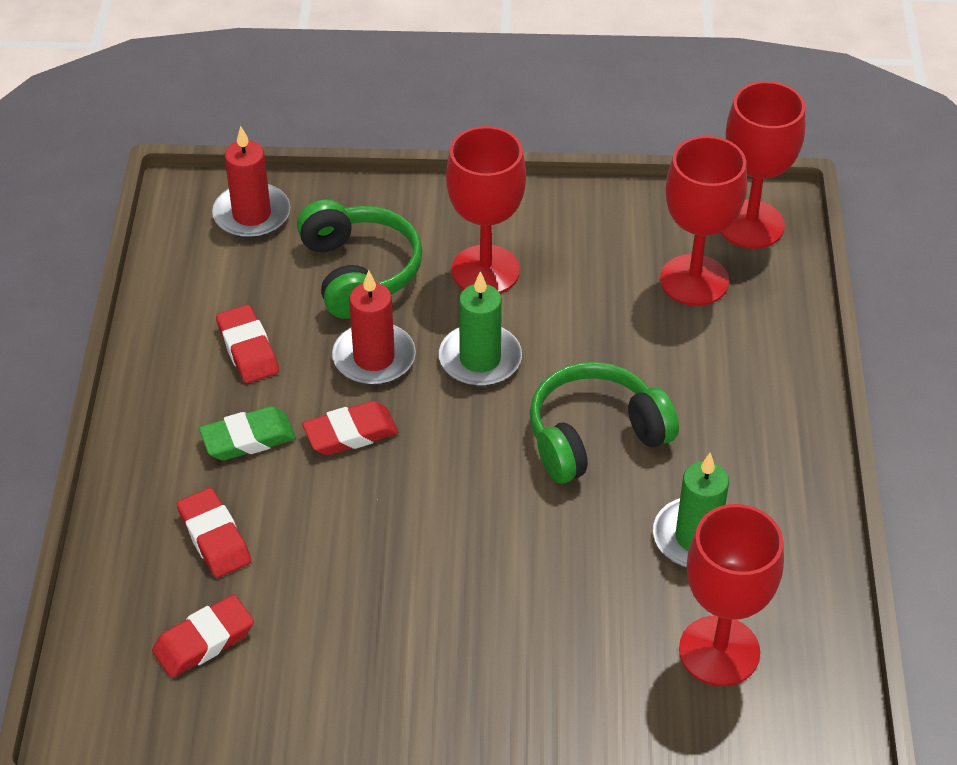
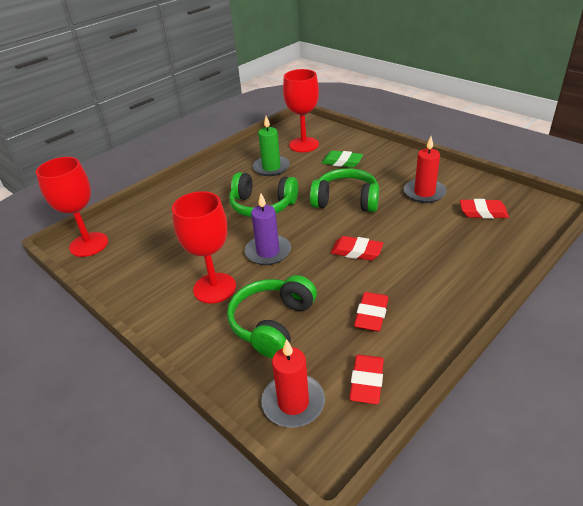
camera: 135 degrees left, 10 degrees down
(214, 537) = (454, 242): red eraser -> red eraser (366, 382)
(248, 438) = (407, 272): green eraser -> green eraser (342, 162)
(374, 358) = (312, 277): red candle -> red candle (424, 193)
(465, 531) = (346, 201): none -> green headphones
(480, 359) = (268, 252): green candle -> purple candle
(694, 280) = (145, 236): red goblet -> none

